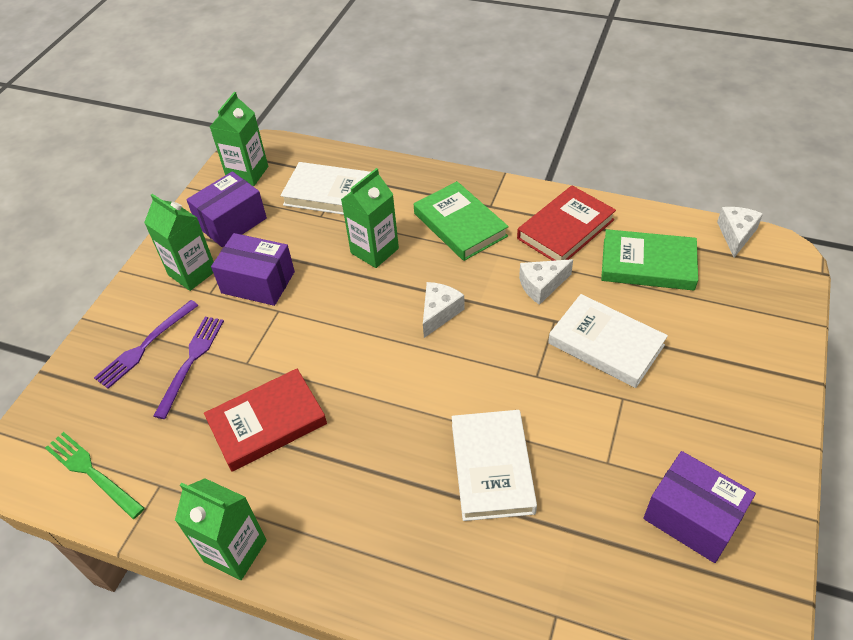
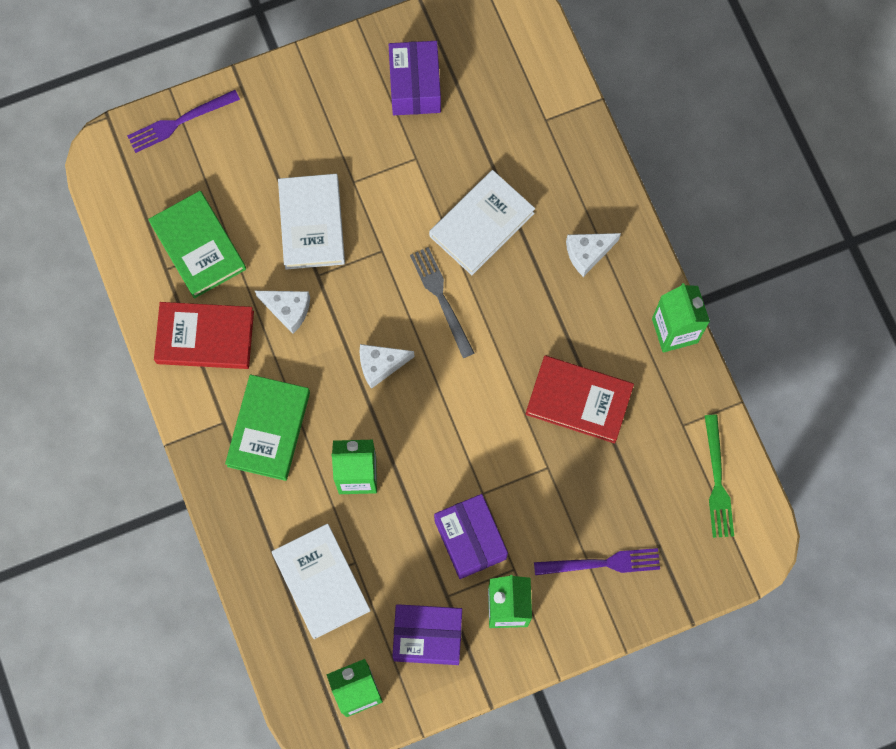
camera: 135 degrees left, 25 degrees up
(191, 362) = (583, 510): purple fork -> purple fork (180, 121)
(453, 388) = (441, 299): none -> grey fork
(736, 235) = (107, 201): white cheese -> white cheese (587, 253)

